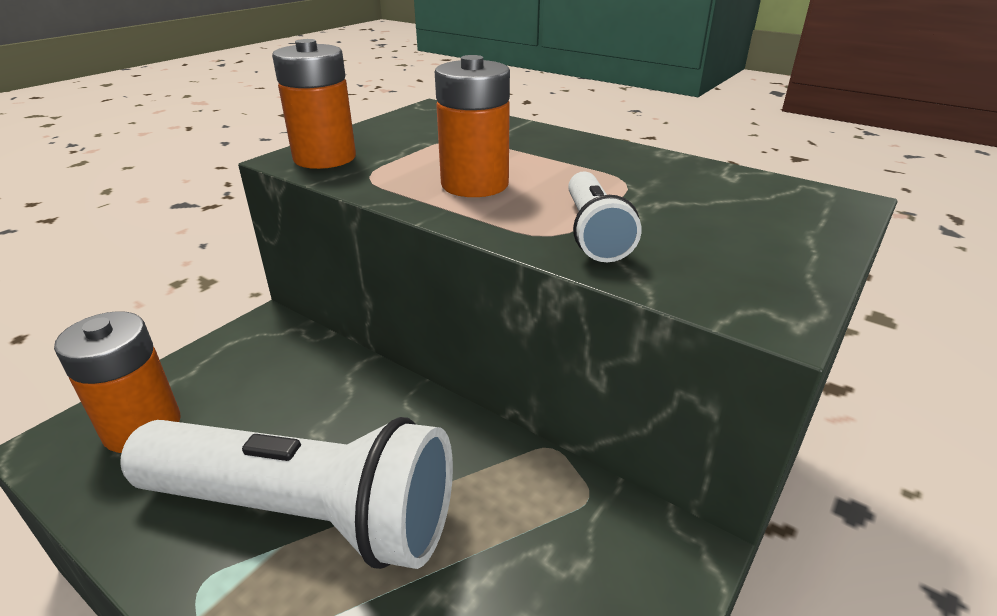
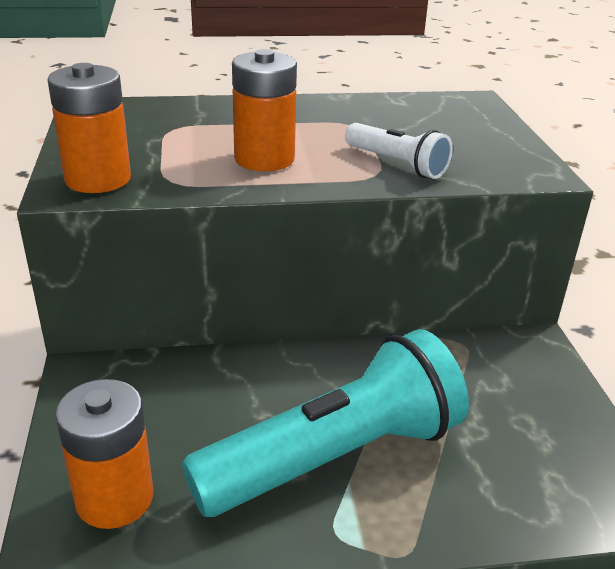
camera: 45 degrees left, 0 degrees up
(305, 513) = (334, 457): white flashlight -> turquoise flashlight

